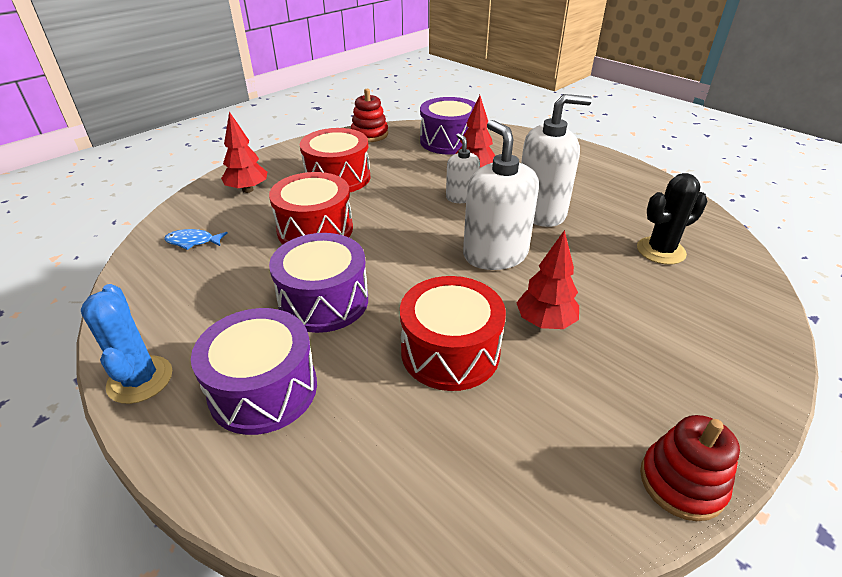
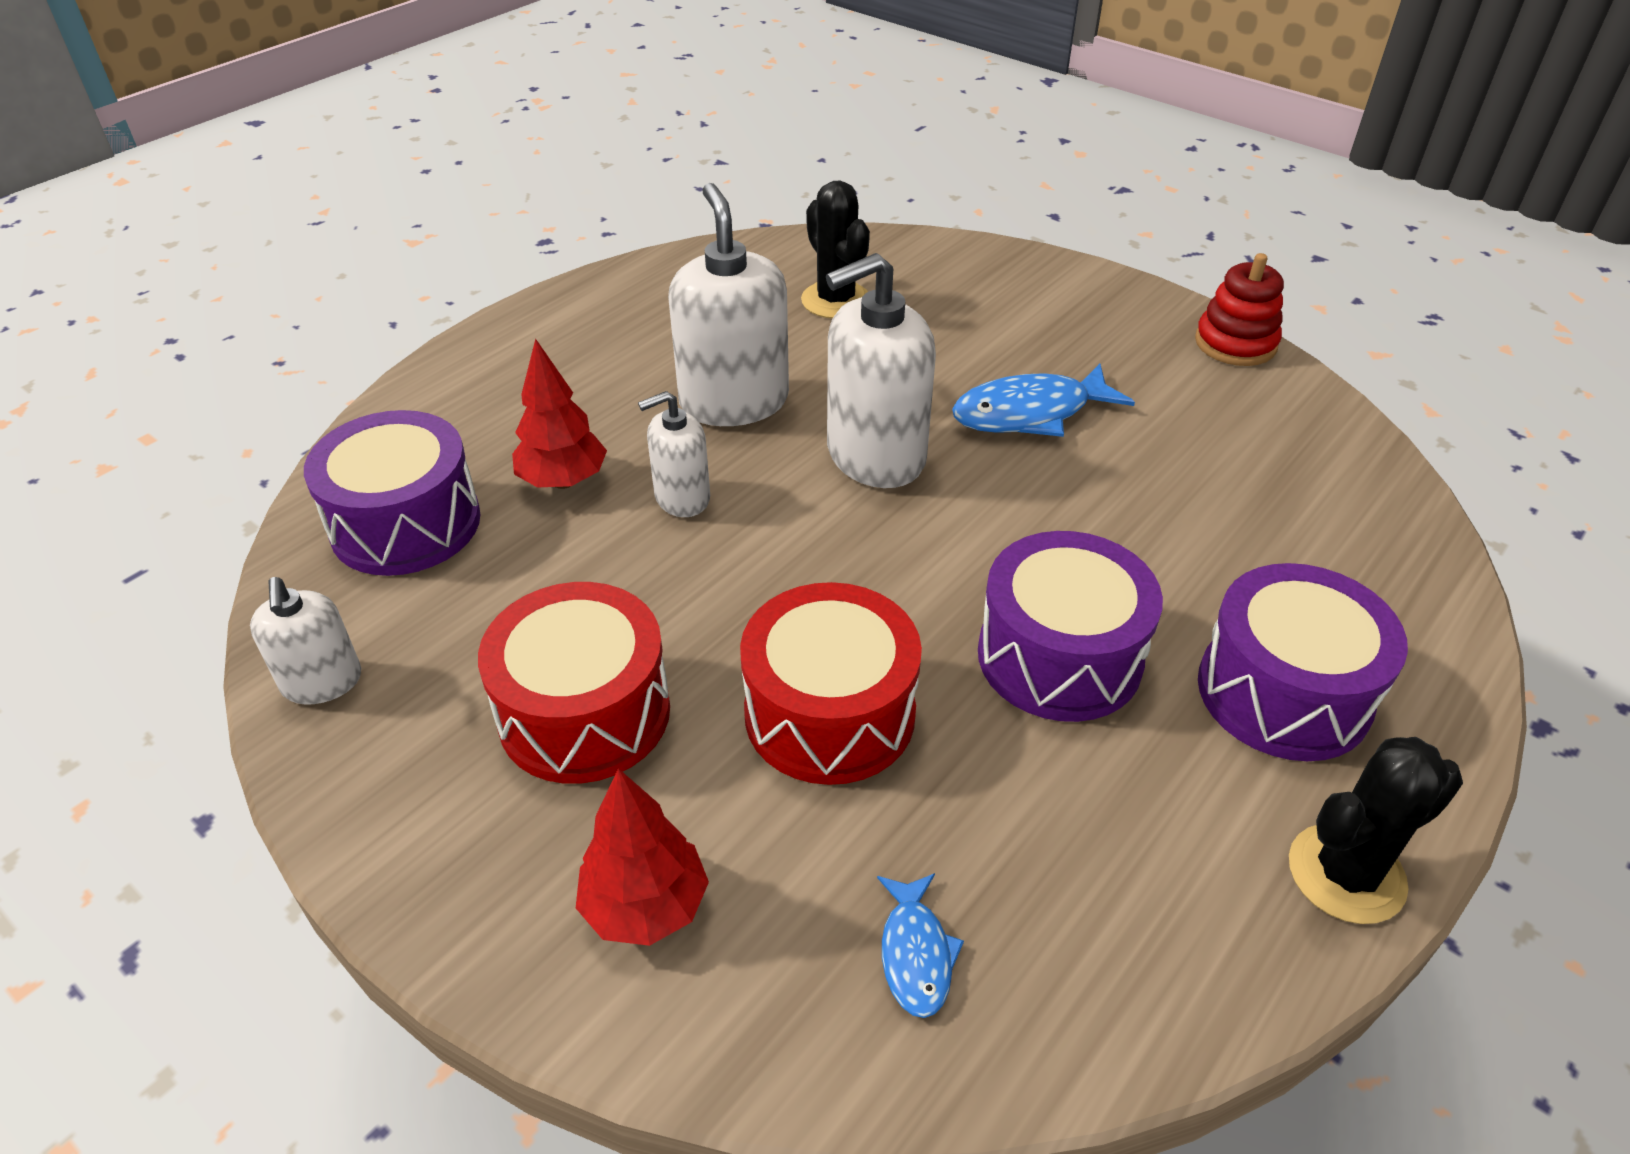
camera: 95 degrees left, 5 degrees up
(140, 379) = (1346, 874): blue cactus -> black cactus
(369, 134) = (322, 682): red stacking toy -> white soap dispenser
(450, 352) = (1122, 500): red drum -> none
(545, 322) = (1030, 413): red tree -> blue fish

